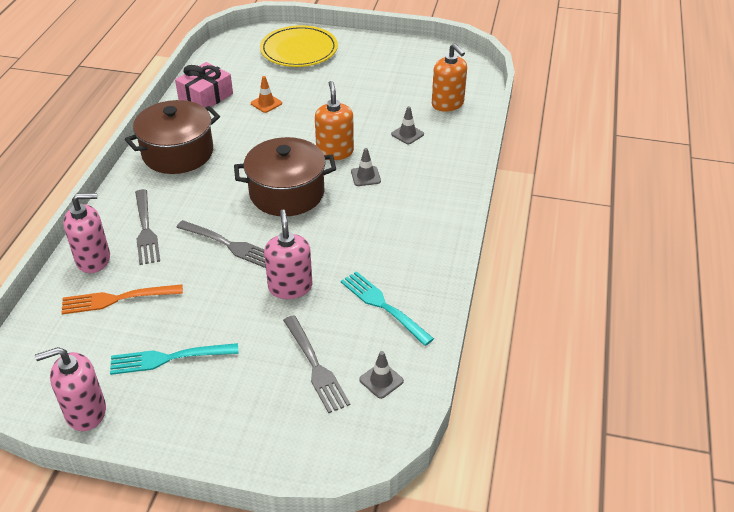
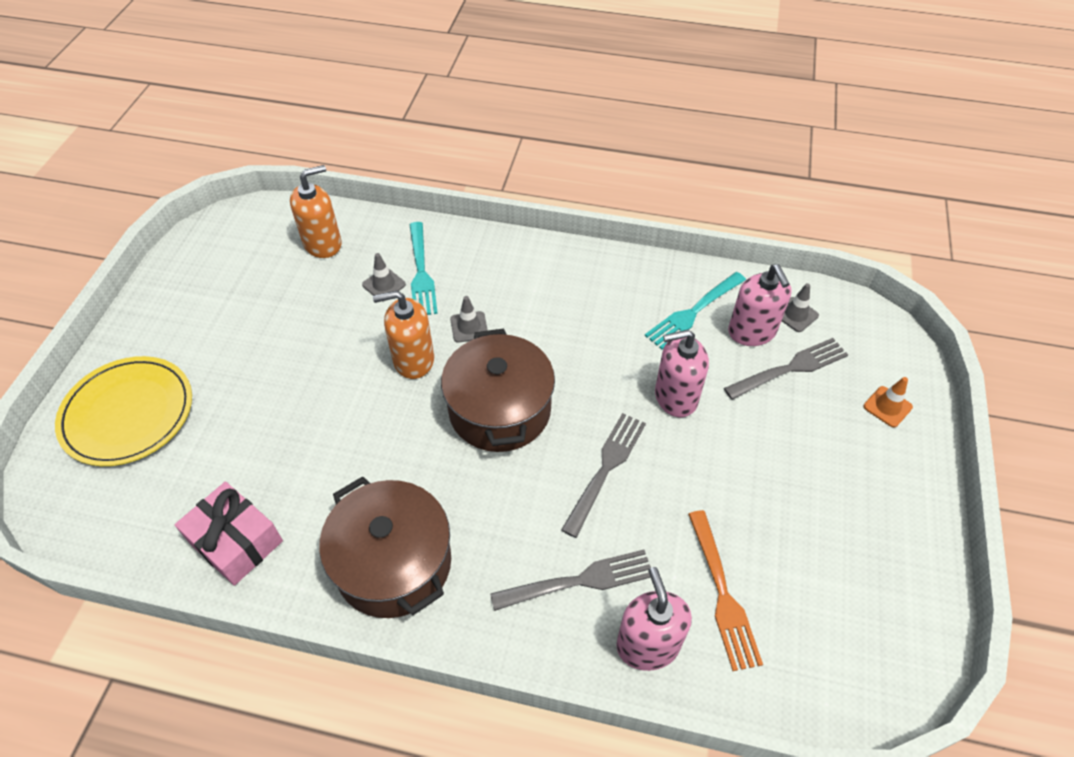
camera: 90 degrees left, 10 degrees up
(85, 412) = (912, 593): pink soap dispenser -> pink soap dispenser (752, 332)
(170, 358) = (809, 512): turquoise fork -> turquoise fork (421, 272)
(266, 103) = (277, 449): orange traffic cone -> orange traffic cone (887, 407)

